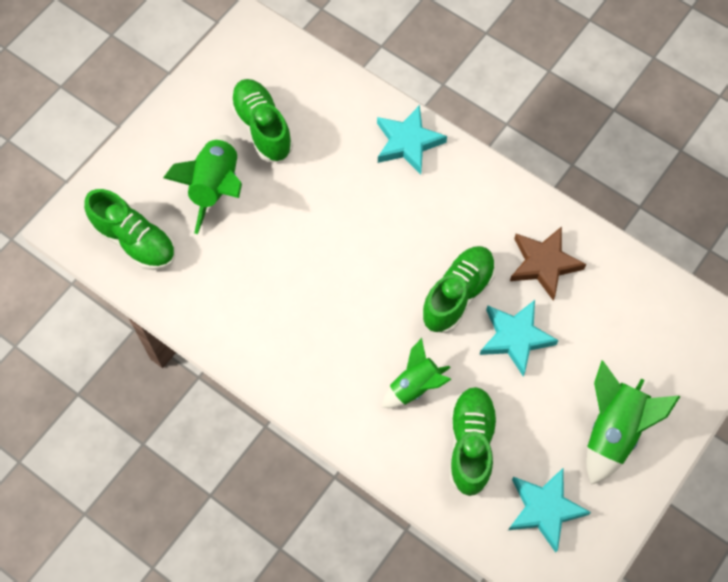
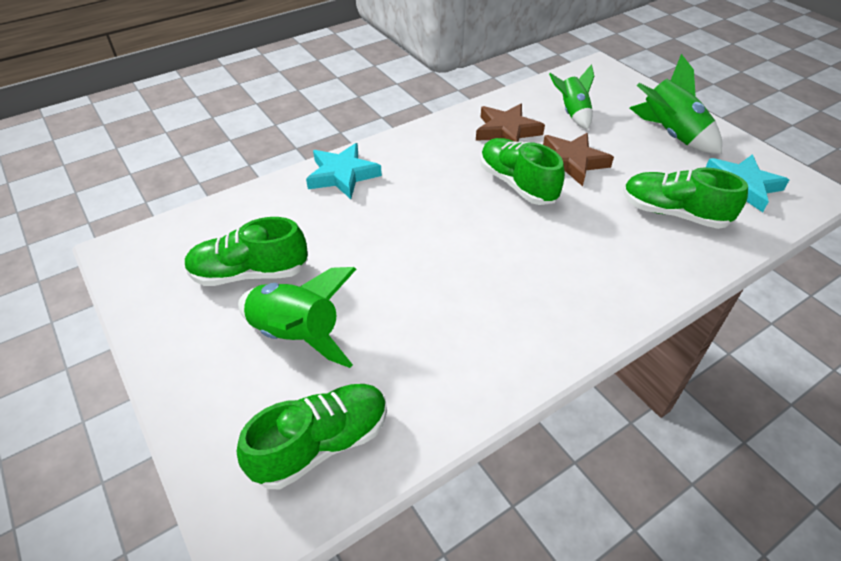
camera: 70 degrees left, 20 degrees down
(415, 386) = (605, 234): green rocket -> green rocket (572, 113)
(515, 338) = (572, 162): turquoise star -> brown star

